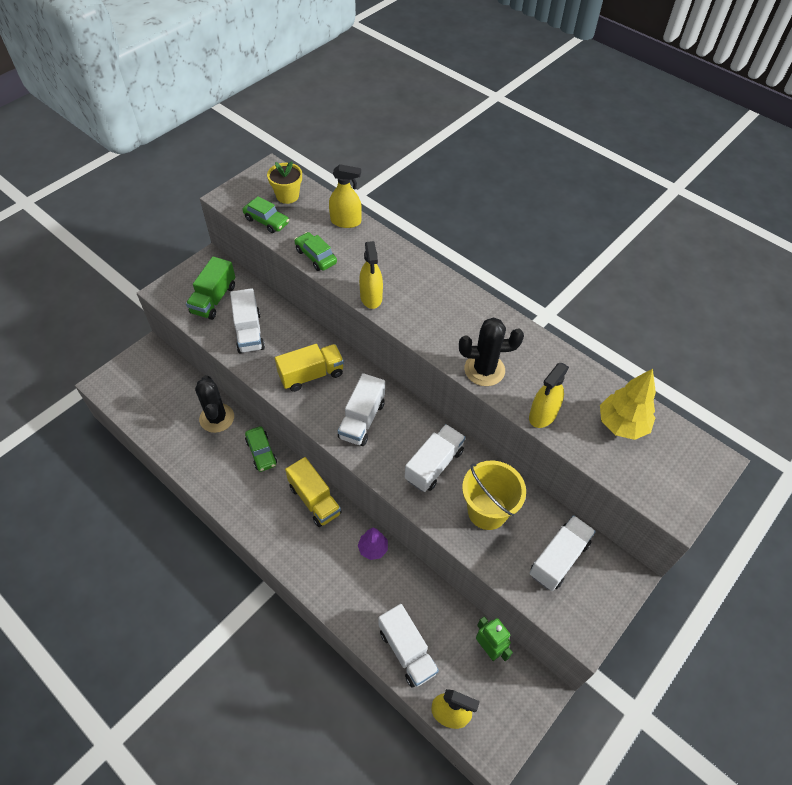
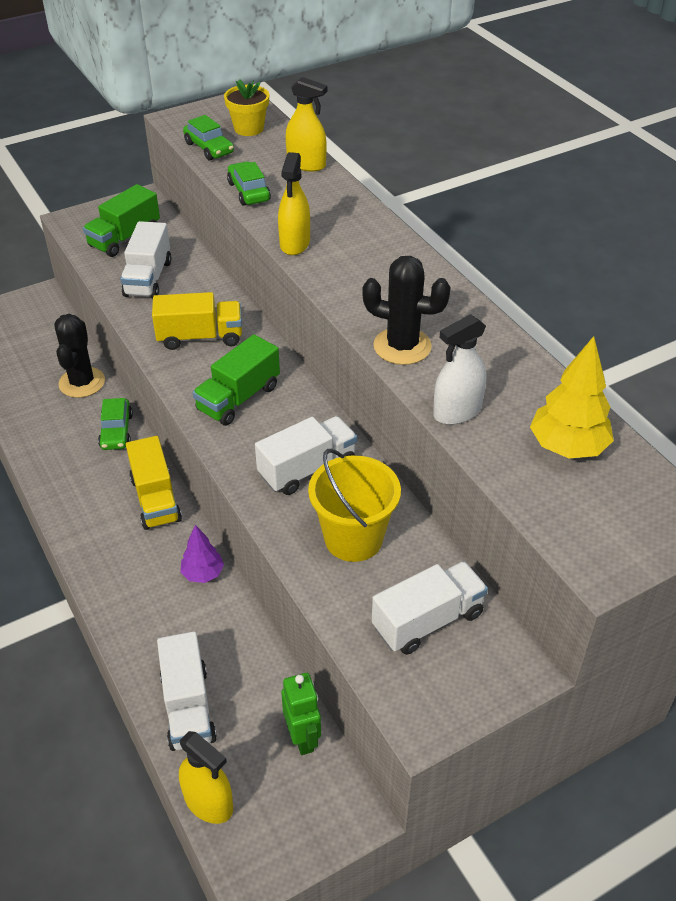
camera: 20 degrees right, 10 degrees down
(362, 420) = (238, 398): white truck -> green truck
(543, 415) = (457, 411): yellow spray bottle -> white spray bottle

